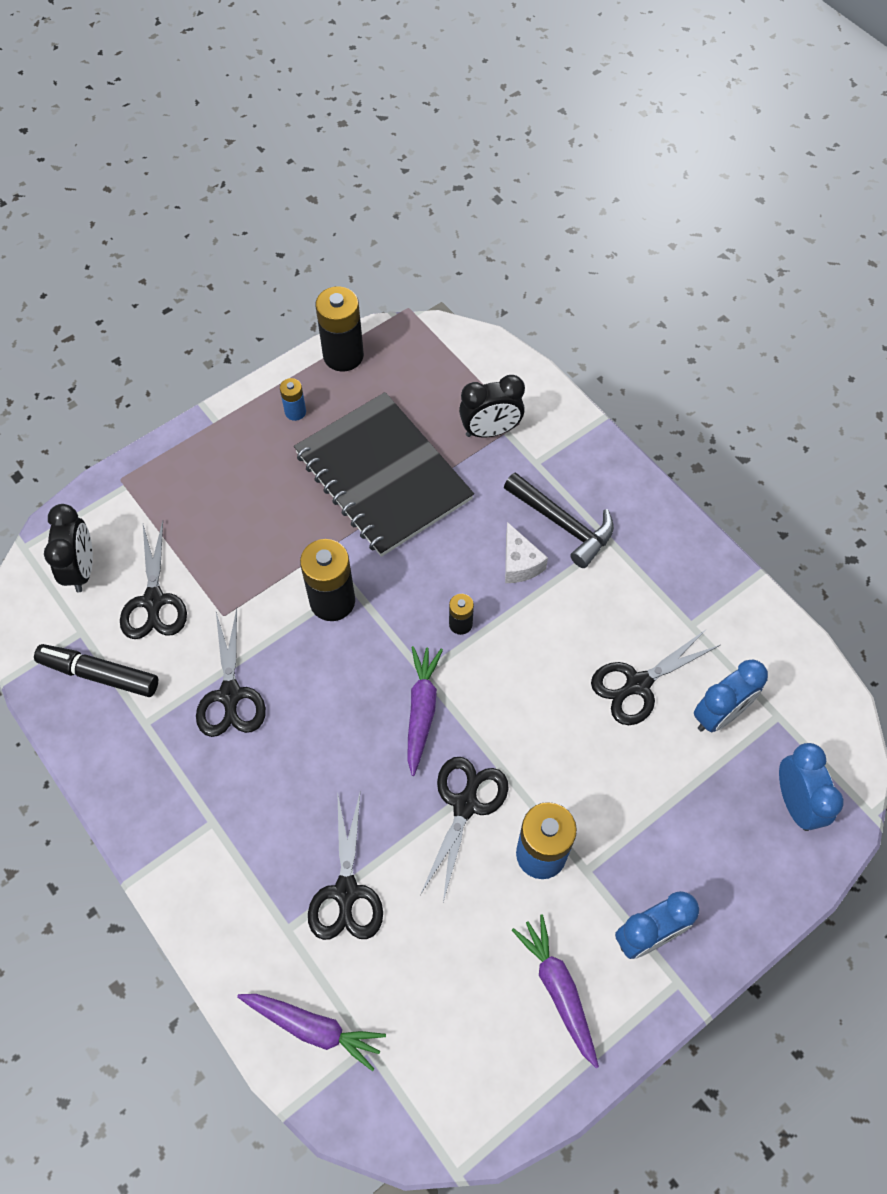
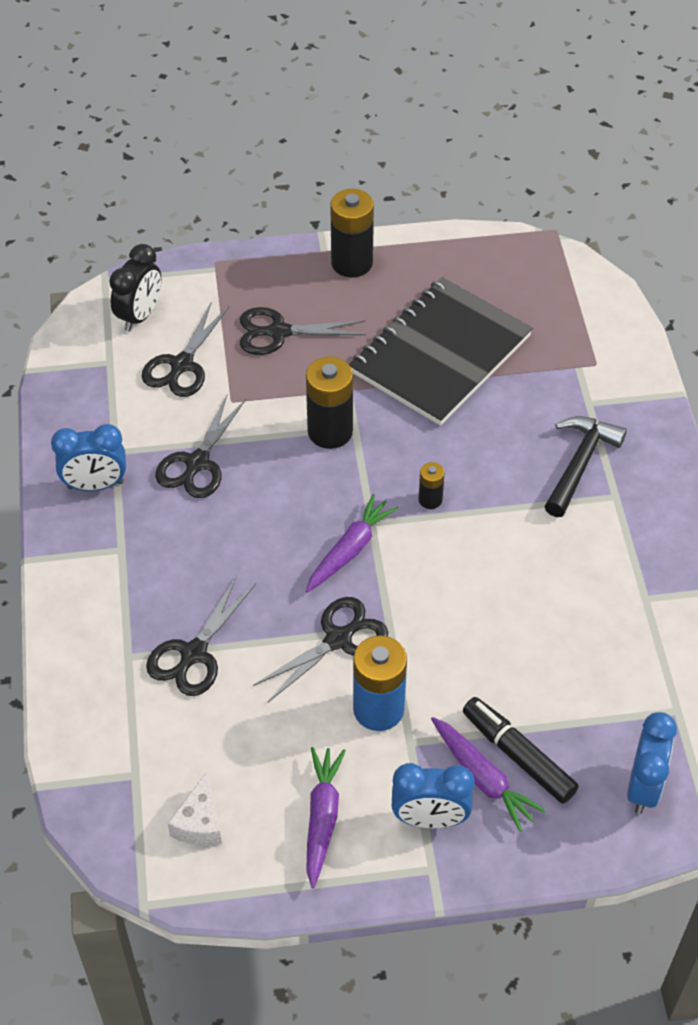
camera: 30 degrees right, 10 degrees down
(99, 674) = (103, 399): black marker -> black marker (518, 755)
(295, 412) = (397, 271): blue battery -> none
(314, 1028) = (101, 738): purple carrot -> purple carrot (483, 778)
(343, 355) = (470, 244): black battery -> black battery (352, 263)
(383, 476) = (440, 354): black notebook -> black notebook turned 45 degrees clockwise
(490, 431) = (563, 359): black clock -> none
(519, 563) = (517, 476): white cheese -> white cheese (199, 823)
(563, 524) = (580, 463): black hammer -> black hammer turned 135 degrees counterclockwise
(638, 684) = (560, 621): black scissors -> black scissors (279, 332)
(719, 714) = (620, 682): blue clock -> blue clock (95, 485)

